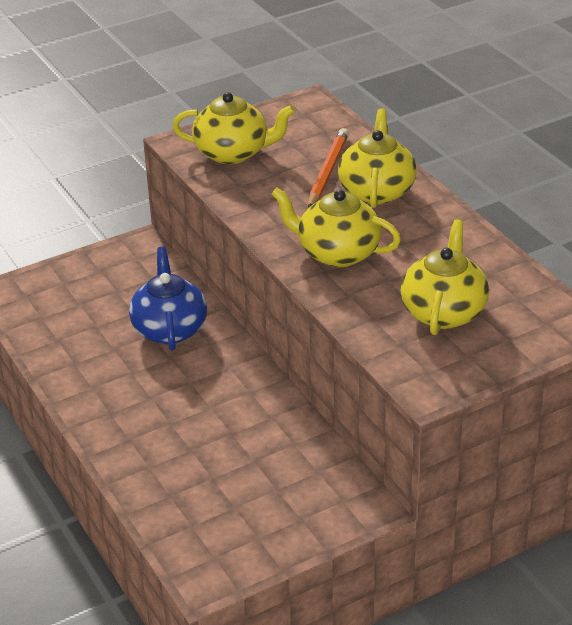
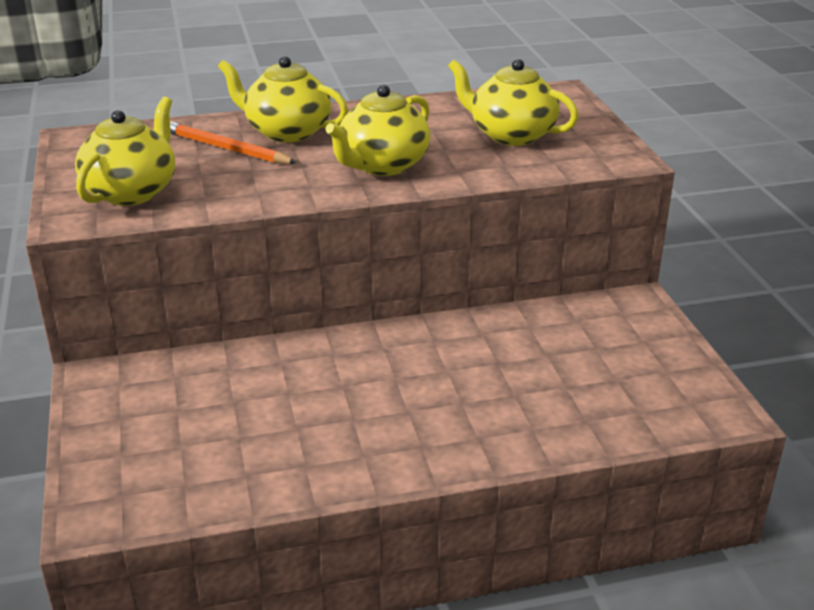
camera: 75 degrees left, 5 degrees down
(170, 329) = (287, 378): blue teapot -> none

